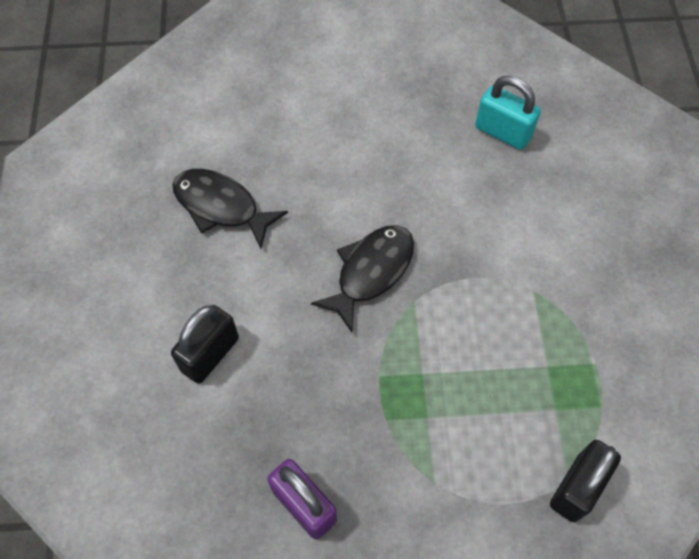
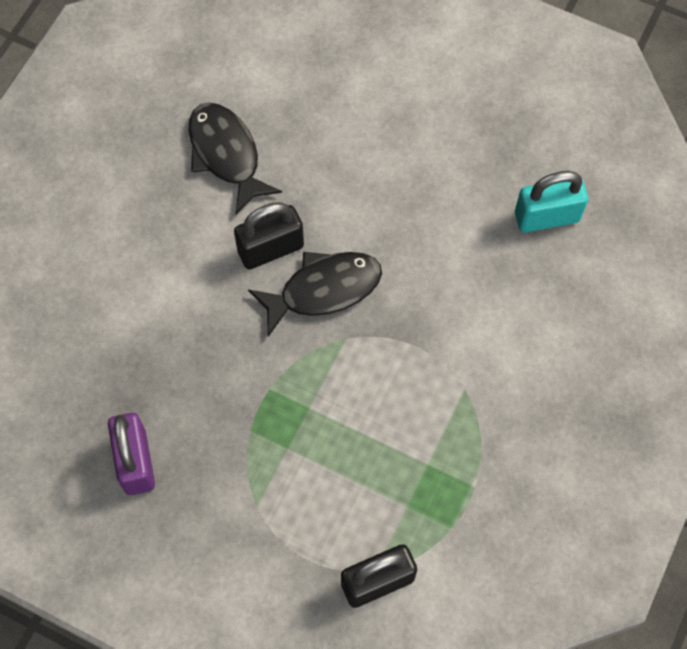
camera: 30 degrees right, 5 degrees up
(210, 354) = (135, 289): black padlock -> black padlock (270, 249)
(502, 132) = (546, 217): turquoise padlock -> turquoise padlock turned 75 degrees counterclockwise

